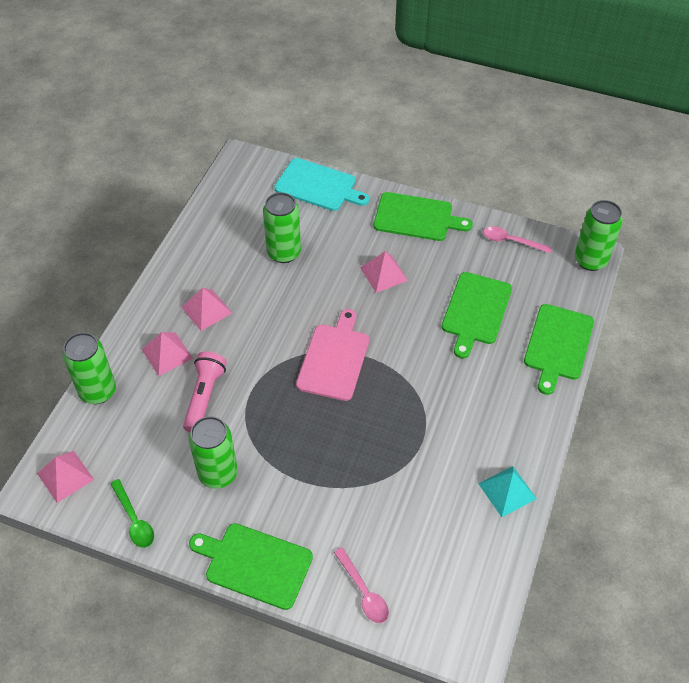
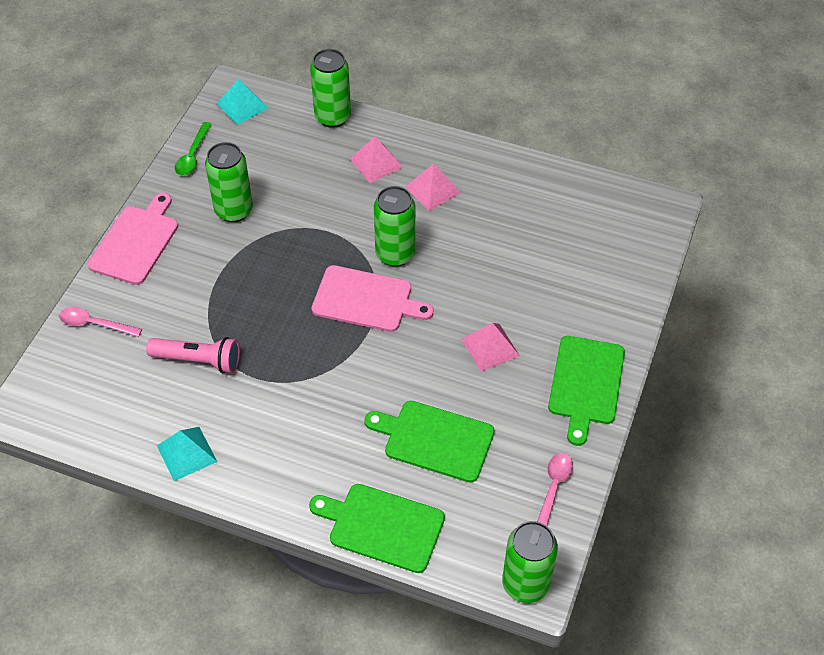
camera: 90 degrees right, 0 degrees up
(65, 476) = (242, 105): pink pyramid -> turquoise pyramid
(134, 520) = (193, 155): green spoon -> green spoon turned 45 degrees counterclockwise
(204, 397) = (322, 195): pink flashlight -> pink flashlight (198, 360)
(255, 564) = (136, 242): green cutting board -> pink cutting board
(284, 252) = (517, 252): green can -> green can (395, 254)
(318, 186) = (629, 282): turquoise cutting board -> none
(363, 592) = (94, 324): pink spoon -> pink spoon turned 45 degrees clockwise

